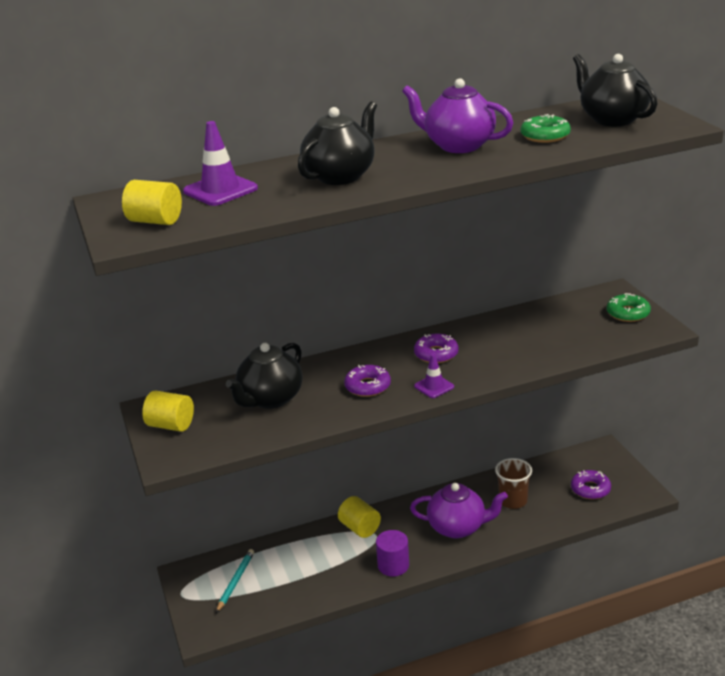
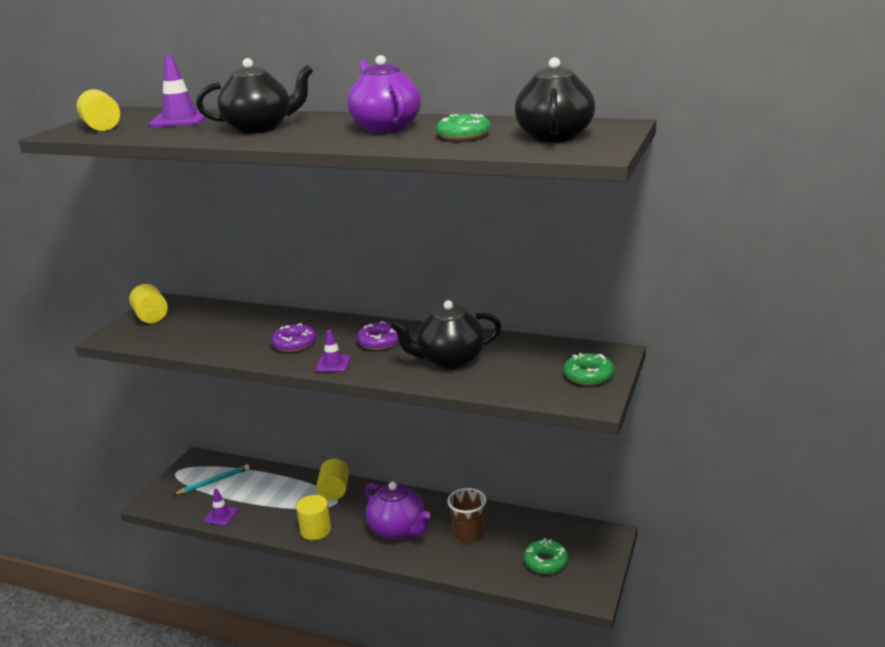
camera: 40 degrees right, 5 degrees down
(270, 399) = (227, 325): black teapot -> black teapot (449, 360)
(290, 603) = (221, 515): none -> purple traffic cone
(393, 565) = (315, 530): purple cylinder -> yellow cylinder
(590, 489) = (546, 562): purple donut -> green donut

